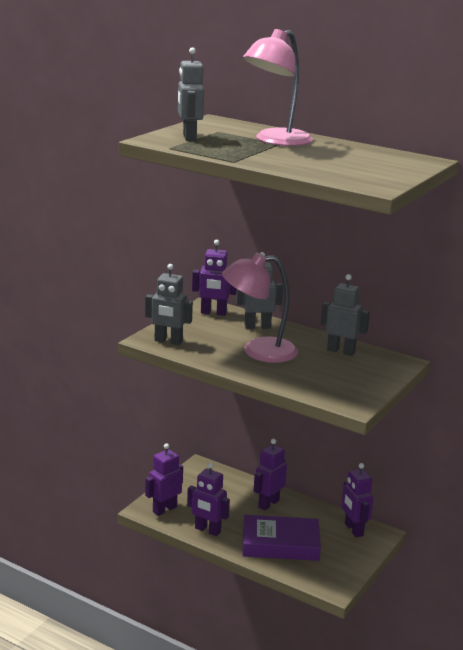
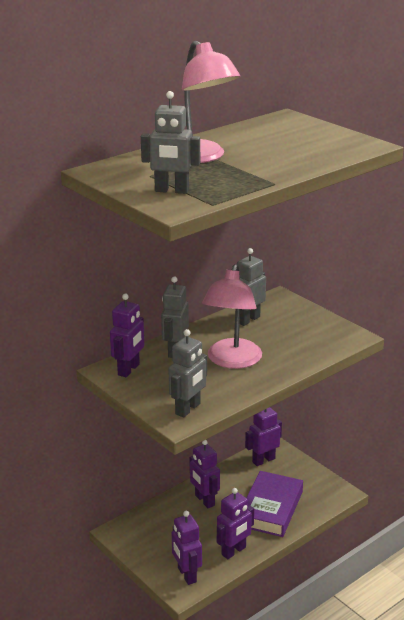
camera: 70 degrees left, 5 degrees up
(353, 530) = (263, 460): purple robot -> purple robot turned 150 degrees clockwise

